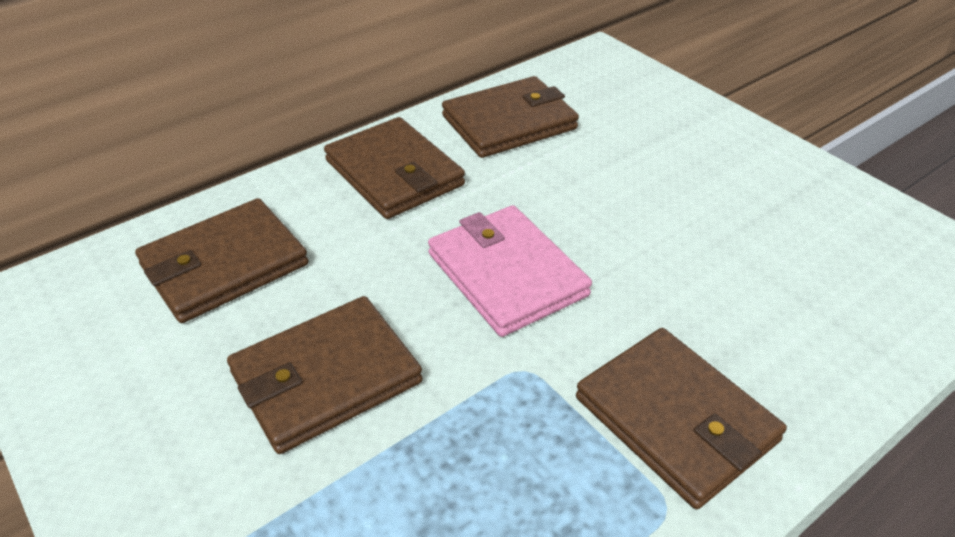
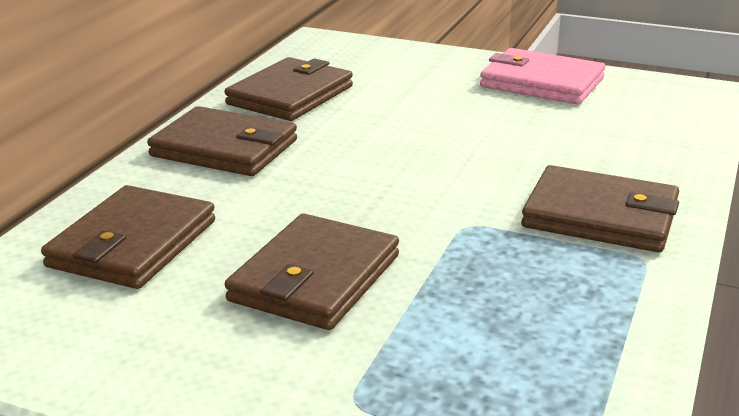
camera: 30 degrees left, 15 degrees down
(506, 274) = (393, 180): pink wallet -> pink wallet (541, 82)

